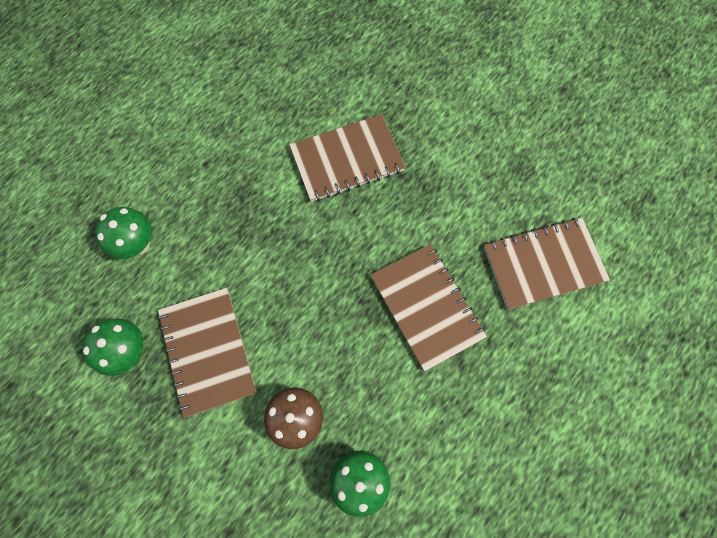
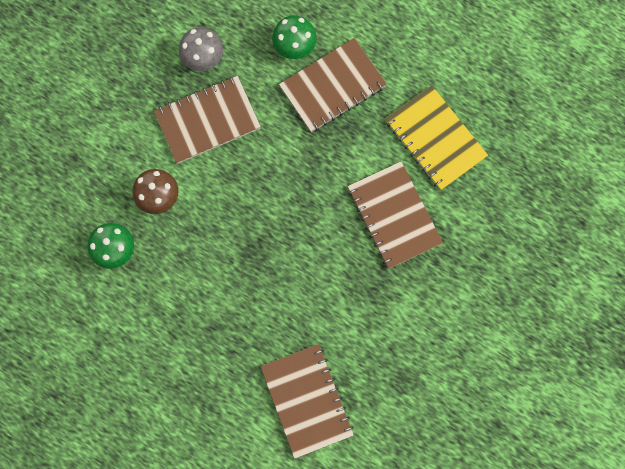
camera: 85 degrees right, 5 degrees up
(130, 351) = (204, 60): green mushroom -> grey mushroom
(269, 113) = (435, 139): none -> yellow notebook
(426, 307) = (258, 296): brown notebook -> brown notebook (332, 86)

